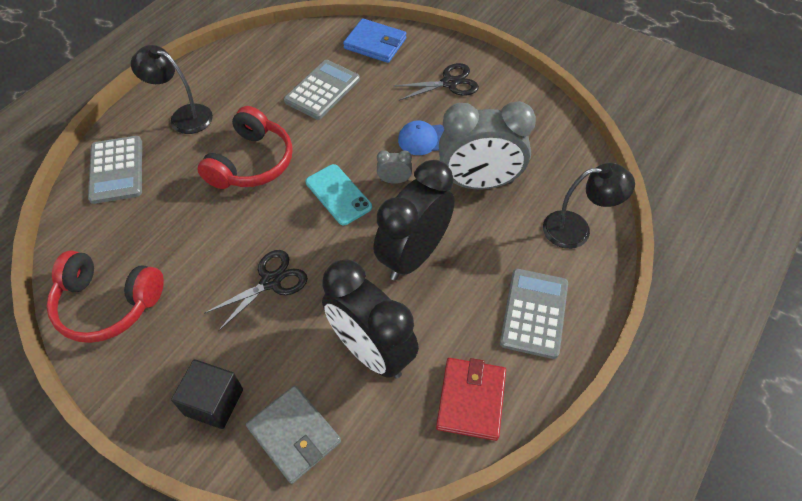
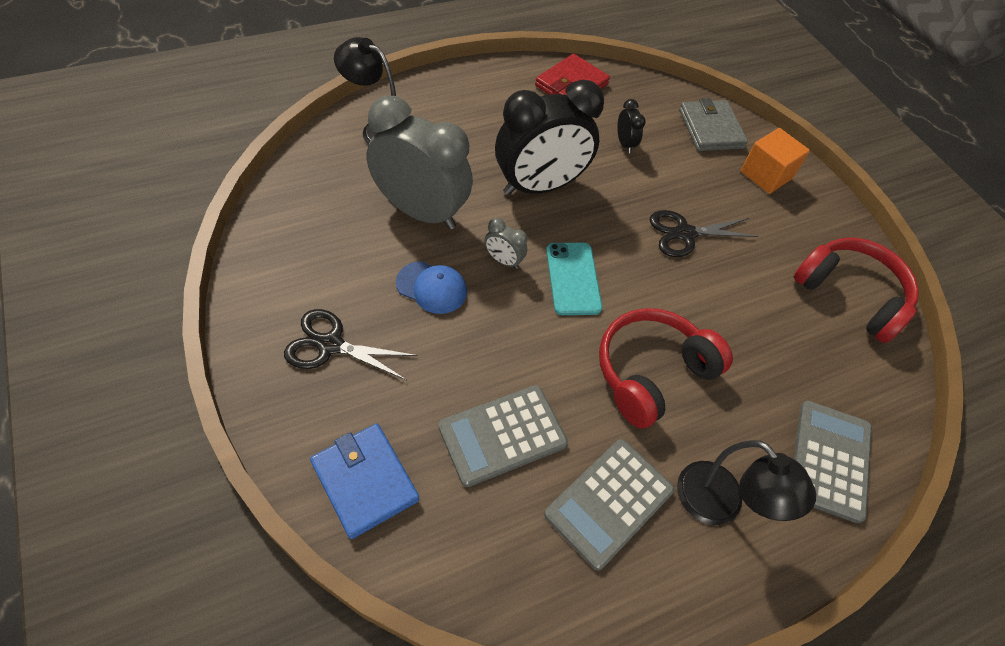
camera: 155 degrees left, 0 degrees up
(214, 402) = (766, 175): black cube -> orange cube
(371, 351) = (625, 144): black clock -> black clock, size x0.41
(534, 313) = (478, 101): grey calculator -> grey calculator (609, 502)

